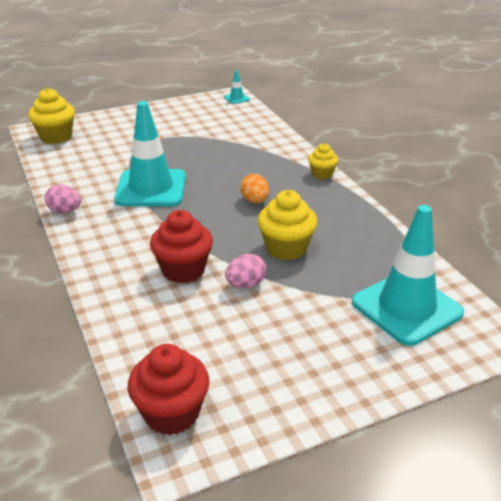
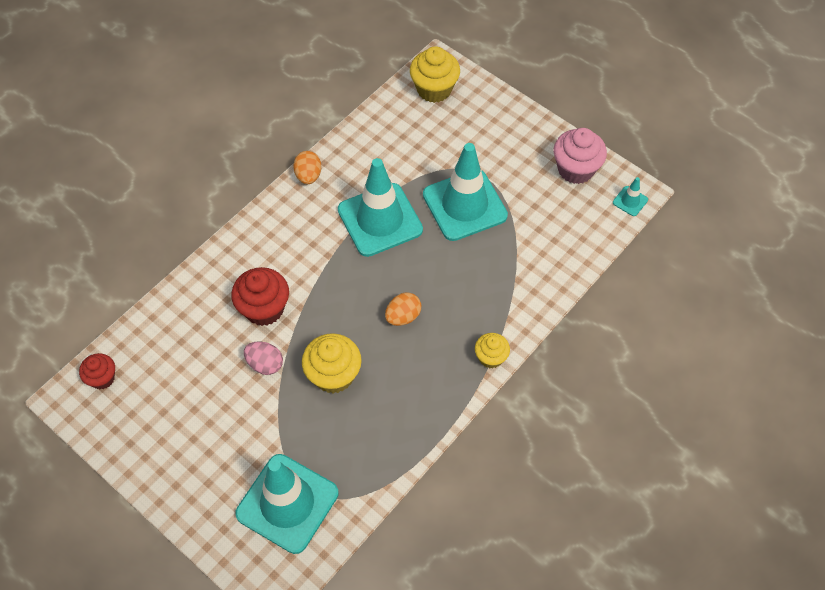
camera: 65 degrees right, 25 degrees up
(65, 211) = (308, 176): pink egg -> orange egg
(171, 413) = (102, 378): red cupcake -> red cupcake, size x0.60
(177, 151) = (464, 205): none -> turquoise traffic cone
(192, 107) = (575, 169): none -> pink cupcake

